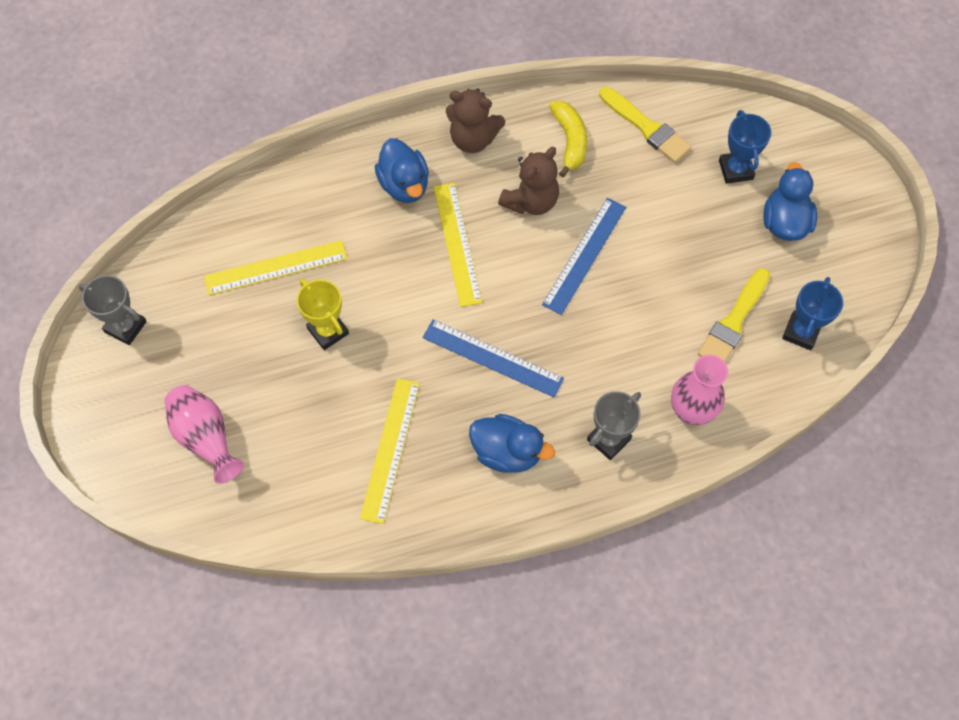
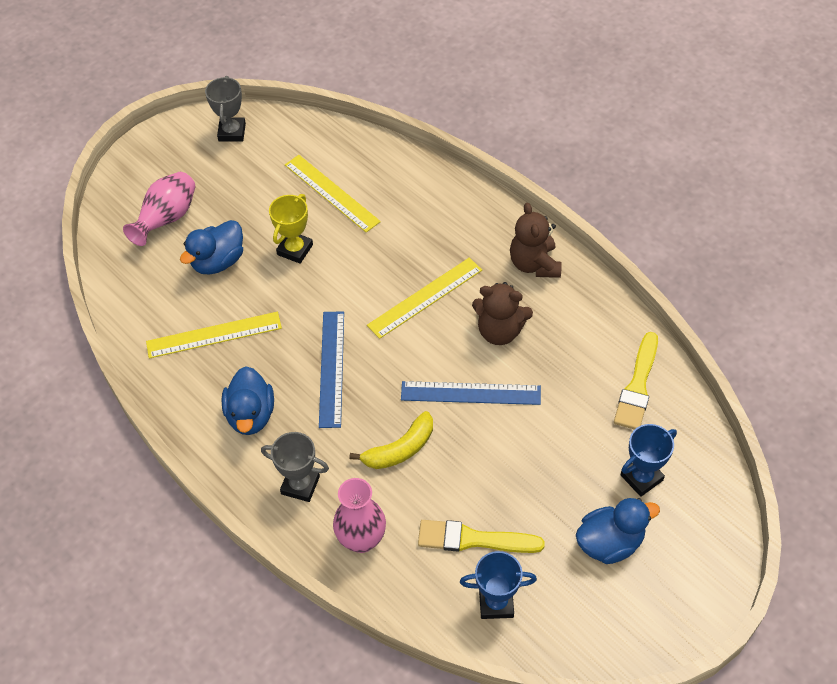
camera: 65 degrees right, 10 degrees down
(404, 185) = (458, 238): blue duck -> blue duck (218, 261)
(569, 141) = (581, 333): yellow banana -> yellow banana (400, 449)

